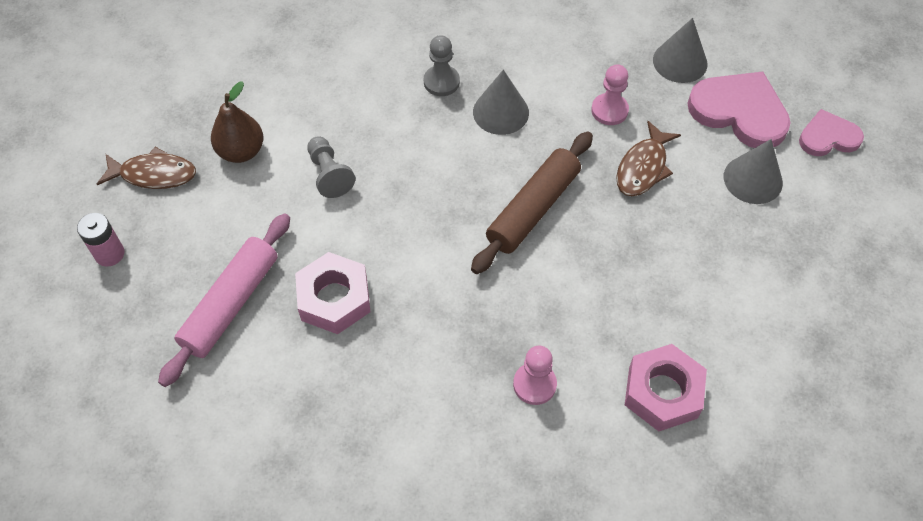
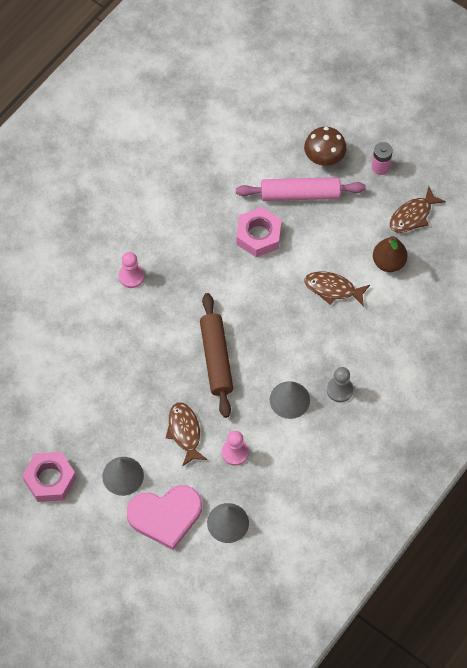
camera: 135 degrees right, 5 degrees up
(149, 322) = (324, 158): none -> brown mushroom
(230, 304) = (300, 194): pink rolling pin -> pink rolling pin turned 75 degrees counterclockwise
(329, 174) = (333, 289): grey pawn -> brown fish
(663, 392) = (72, 321): pink nut -> pink nut (50, 479)
(828, 137) = (104, 542): pink heart -> none

